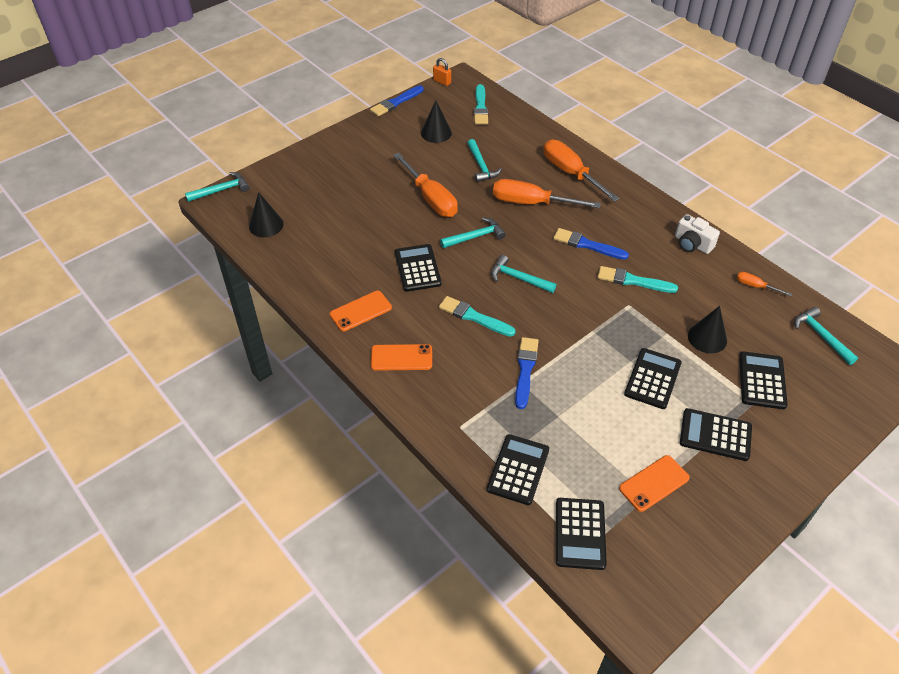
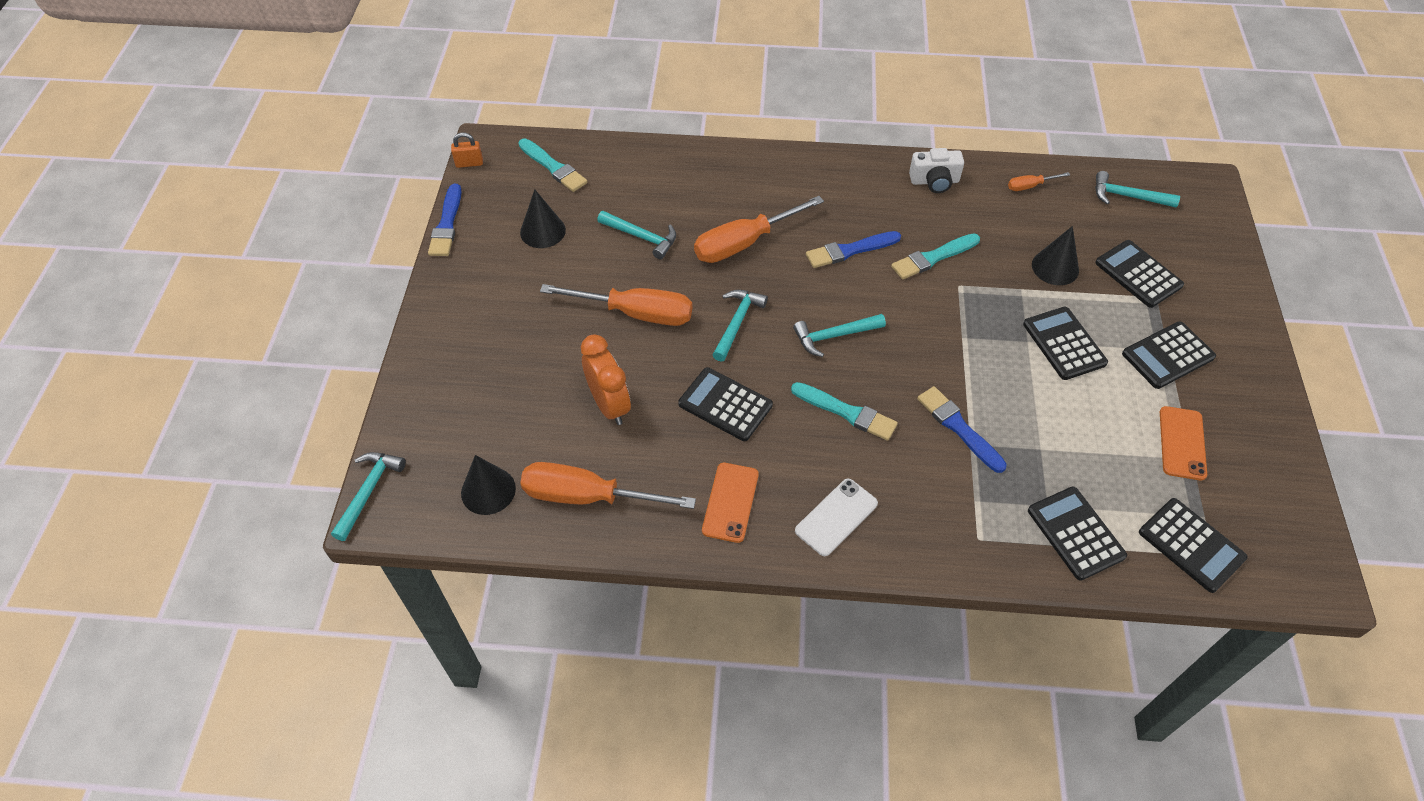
camera: 45 degrees left, 5 degrees up
(363, 229) = (609, 405): none -> orange clock
(401, 358) = (836, 517): orange phone -> white phone
(474, 317) = (846, 412): turquoise brush -> turquoise brush turned 135 degrees counterclockwise
(571, 173) = (740, 182): orange screwdriver -> orange screwdriver (588, 496)

